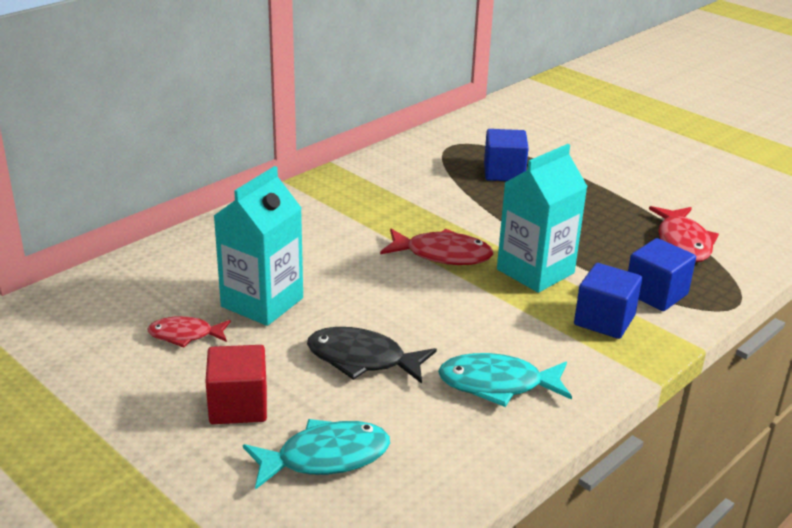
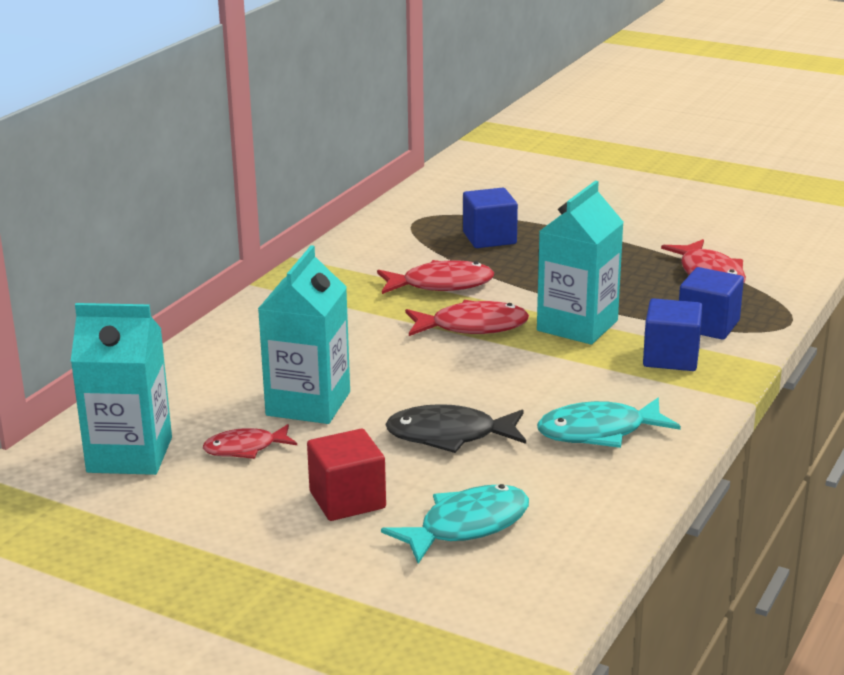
camera: 15 degrees left, 5 degrees down
(91, 321) = (130, 455): none -> turquoise carton
(438, 209) = (441, 285): none -> red fish

